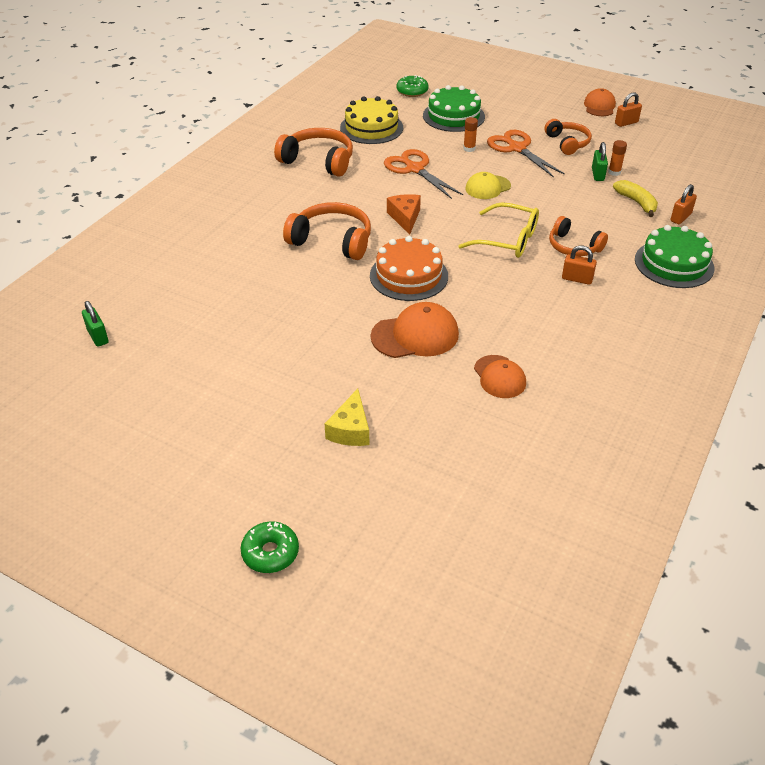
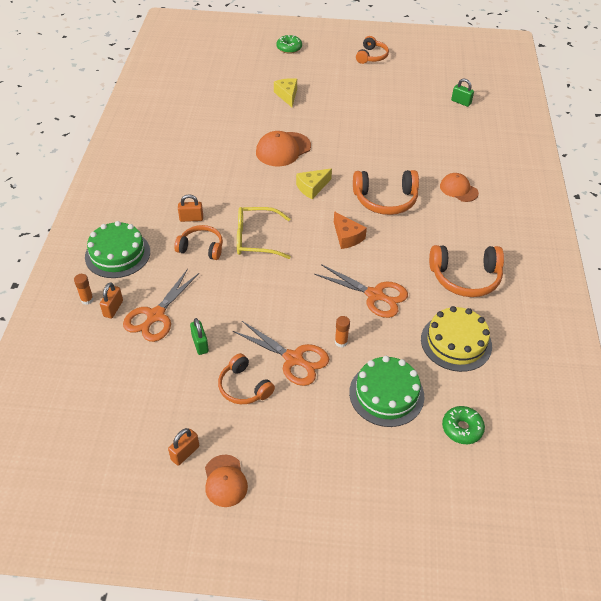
camera: 155 degrees right, 5 degrees up
(135, 475) = (371, 56): none -> orange headphones
(409, 276) = (312, 187): orange cake -> yellow cheese
(487, 187) = (297, 292): yellow cap -> none
(499, 377) = (221, 139): orange cap -> orange cap (458, 189)
(614, 172) = (184, 353): orange glue stick -> orange glue stick (87, 300)
(636, 202) = (156, 315): yellow banana -> orange scissors

